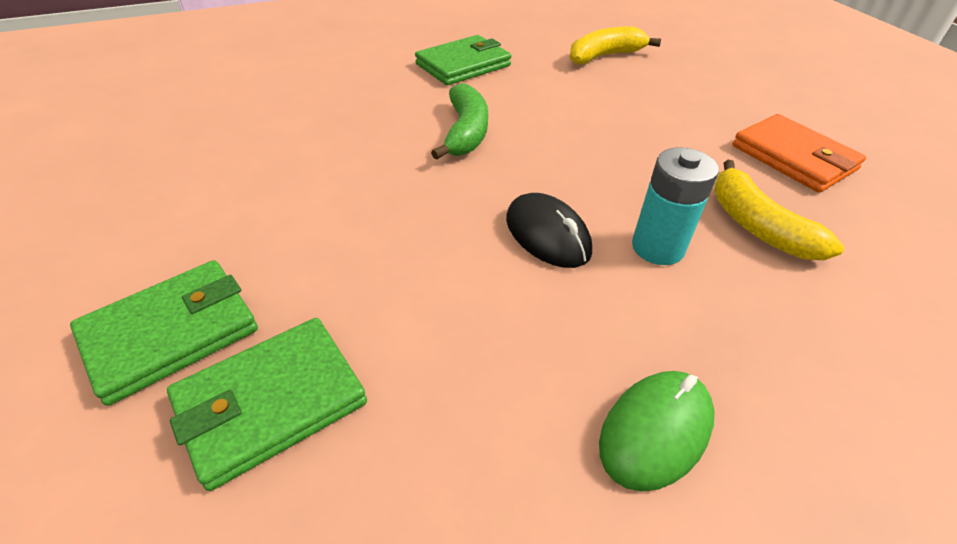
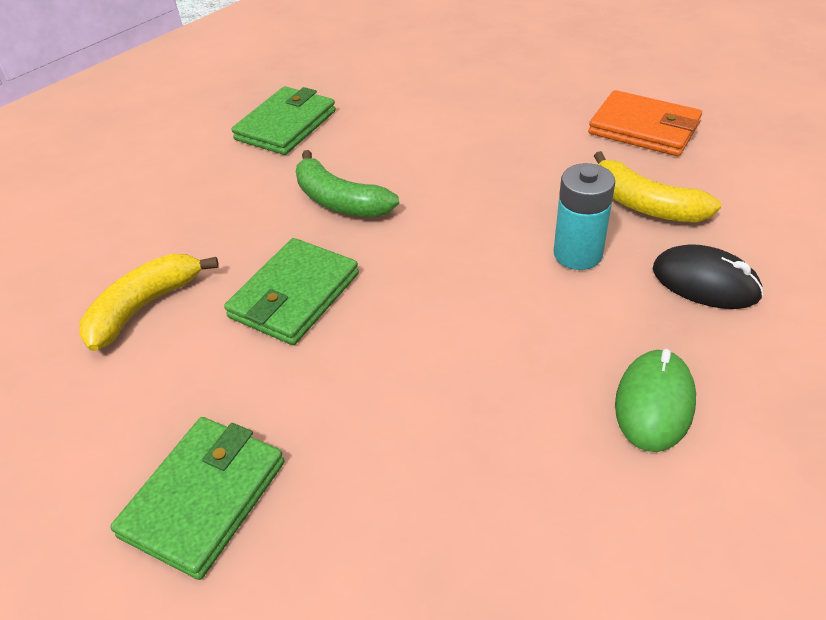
camera: 20 degrees left, 0 degrees up
(271, 402) = (344, 513): green wallet -> green wallet (294, 296)
(465, 132) = (340, 201): green banana -> green banana turned 150 degrees clockwise
(547, 235) = (480, 277): black mouse -> black mouse (705, 282)
(604, 56) = (422, 71): yellow banana -> yellow banana (144, 307)

